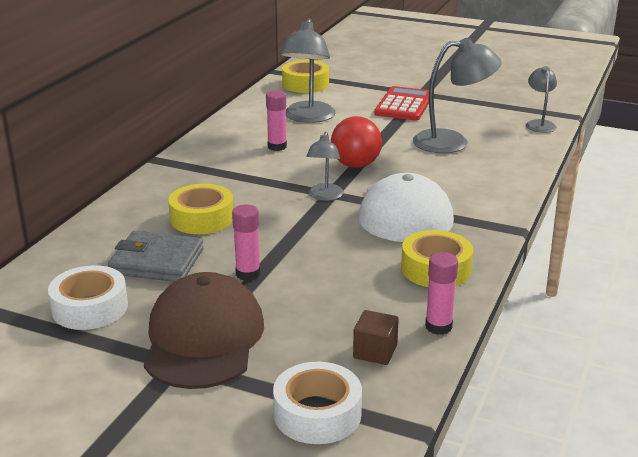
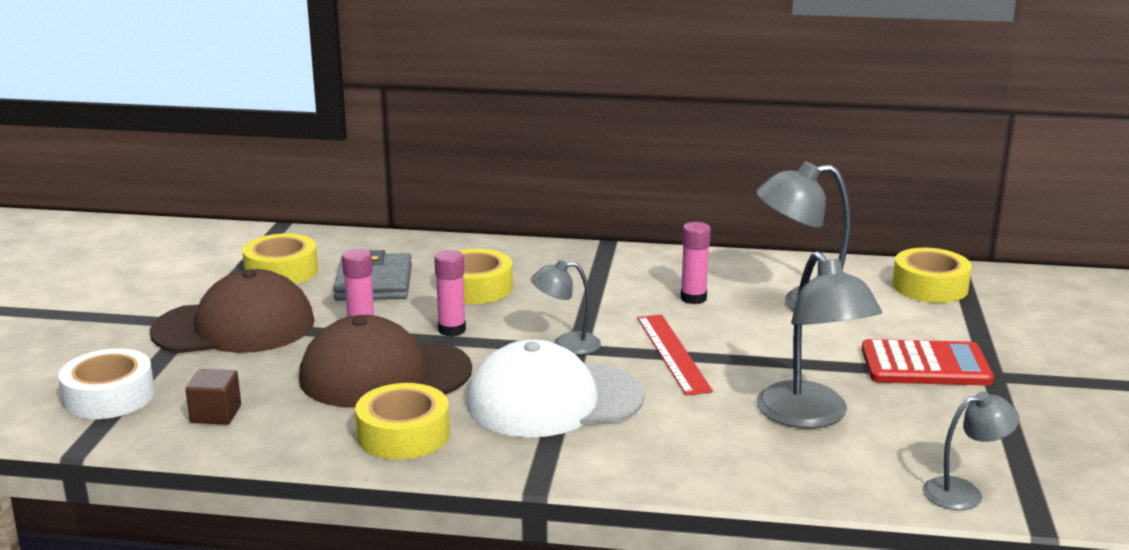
camera: 75 degrees right, 5 degrees down
(90, 308) = (281, 271): white tape -> yellow tape
(337, 269) = (384, 374): none -> brown cap
(355, 165) = (673, 353): red ball -> red ruler
(438, 327) = (269, 447): pink glue stick -> pink glue stick (452, 330)

